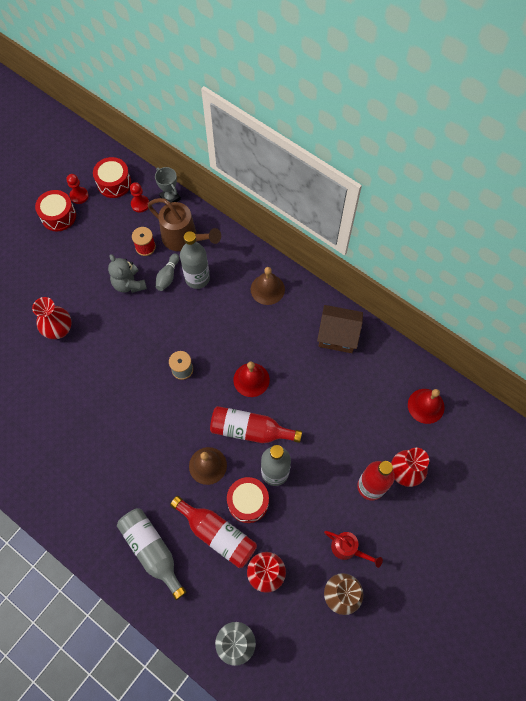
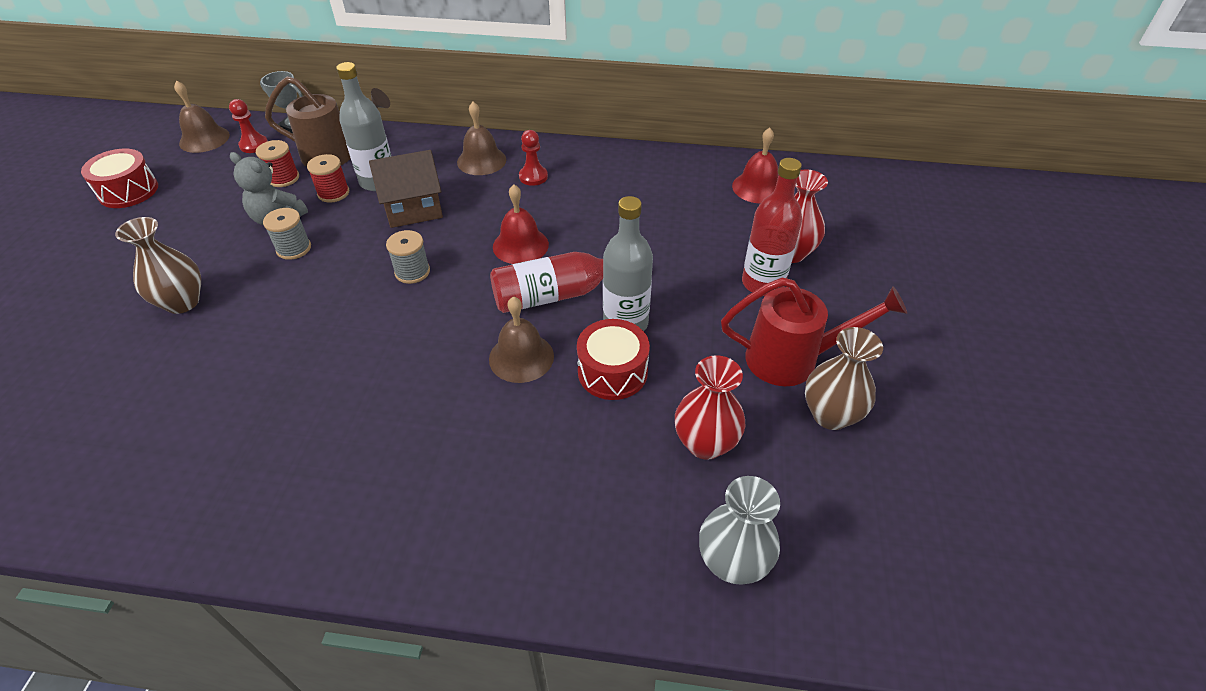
camera: 30 degrees left, 20 degrees down
(59, 330) = (182, 302): red vase -> brown vase
(79, 196) = (154, 164): red pawn -> red pawn (533, 177)
(114, 183) = (204, 139): red drum -> brown bell
(128, 315) = (294, 248): none -> grey spool
(152, 551) = (501, 505): grey bottle -> none
(168, 276) = (333, 193): grey bowling pin -> red spool
(217, 534) = (594, 431): red bottle -> none
(337, 335) = (601, 168): brown house -> brown house (413, 209)
(348, 549) = (792, 359): red watering can -> red watering can, size x1.65

